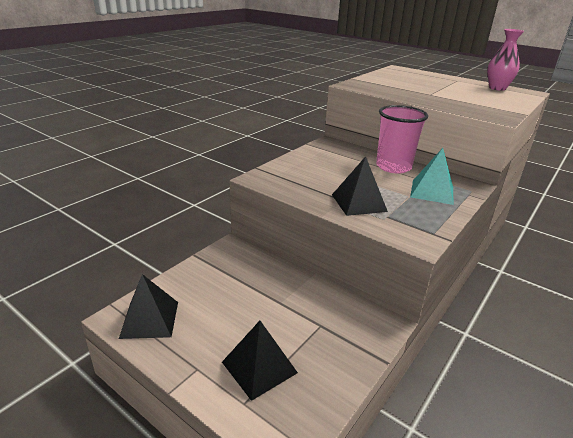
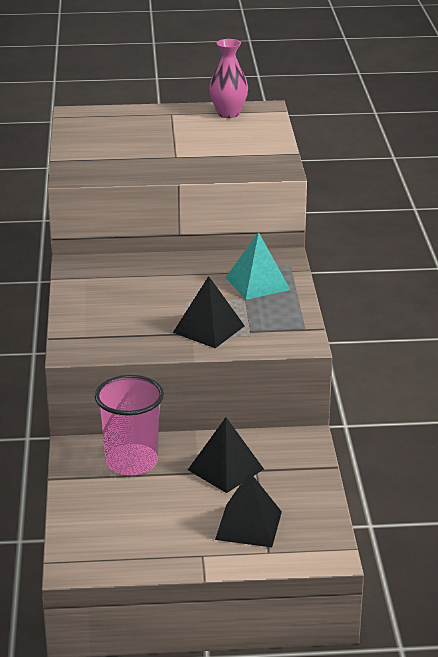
camera: 40 degrees left, 0 degrees up
(149, 319) = (105, 550): black pyramid -> black pyramid (225, 469)
(393, 167) = (187, 268): pink cup -> pink cup (131, 462)

